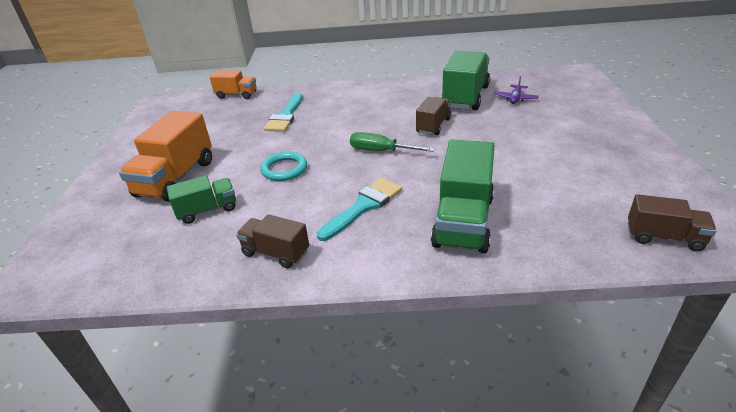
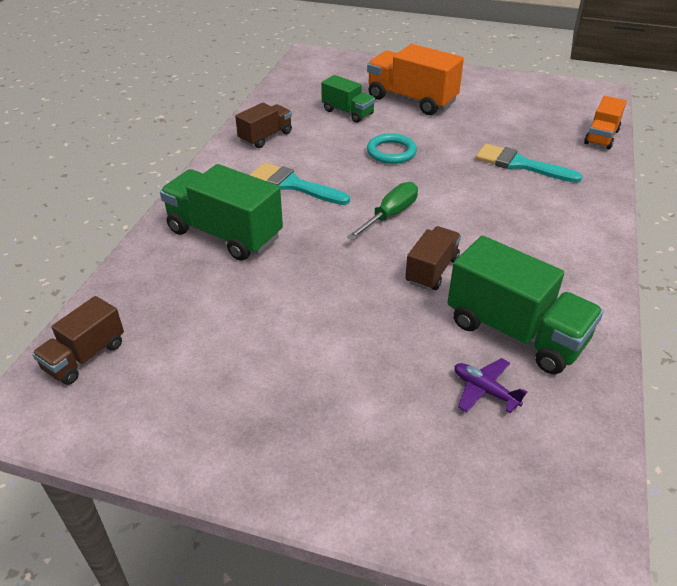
camera: 105 degrees right, 5 degrees up
(207, 210) = (347, 112): green truck -> green truck turned 45 degrees counterclockwise
(364, 206) = (293, 185): turquoise brush -> turquoise brush turned 150 degrees clockwise
(433, 126) = (432, 270): brown truck -> brown truck turned 105 degrees counterclockwise

